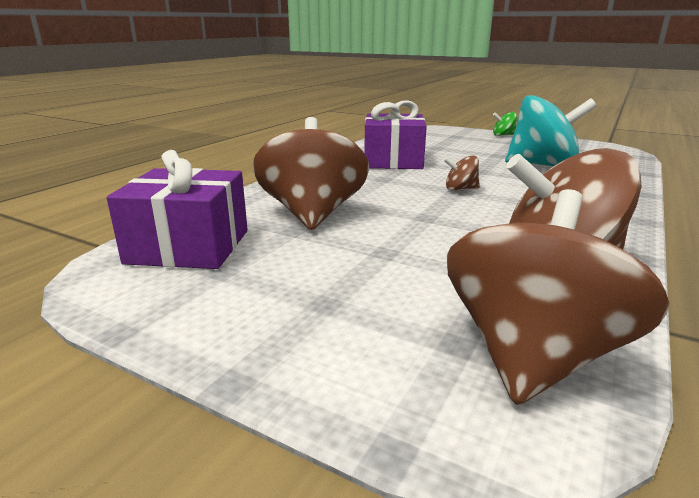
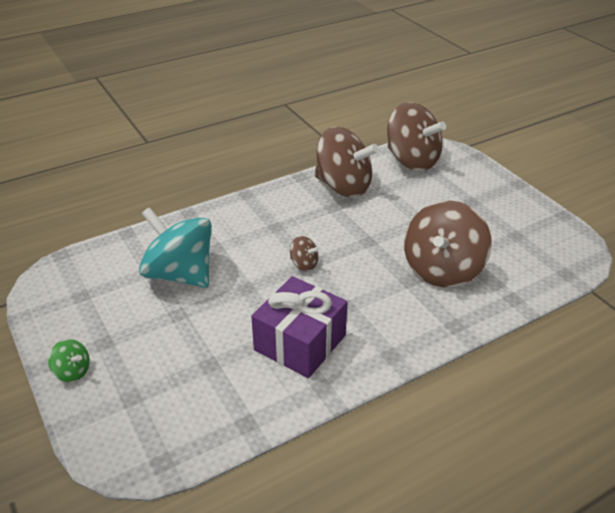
camera: 150 degrees left, 15 degrees up
(189, 247) = (534, 262): purple gift -> none
(532, 356) = (412, 160): brown spinning top -> brown spinning top turned 105 degrees counterclockwise

